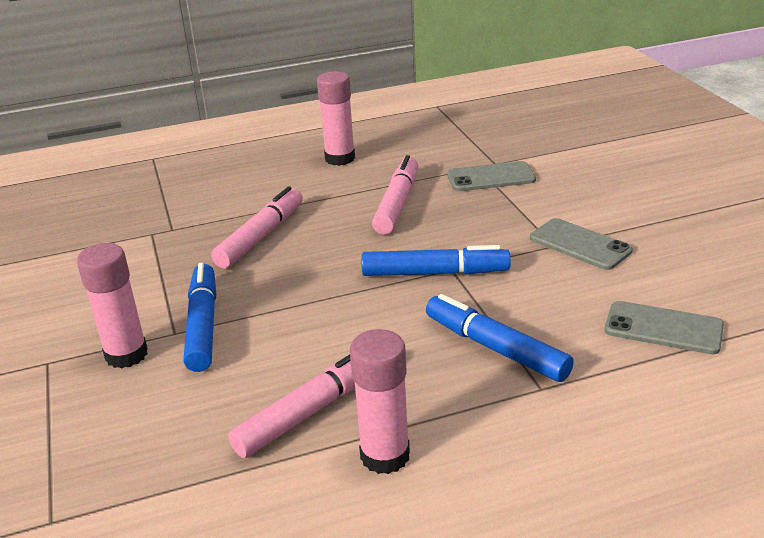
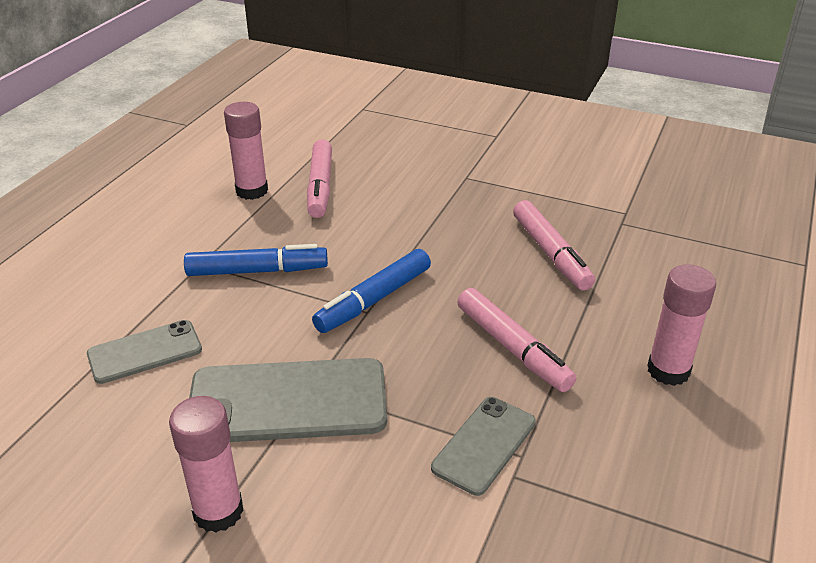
camera: 130 degrees right, 5 degrees up
(126, 355) = (466, 157): pink glue stick -> pink glue stick (218, 511)
(203, 325) = (459, 188): blue marker -> none
(580, 244) = (288, 401): grey phone -> grey phone, size x1.73

